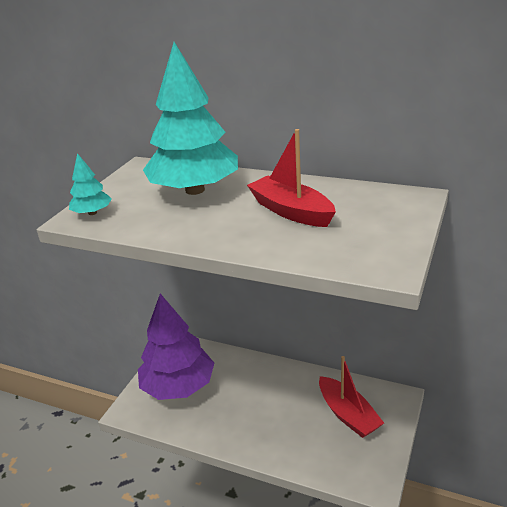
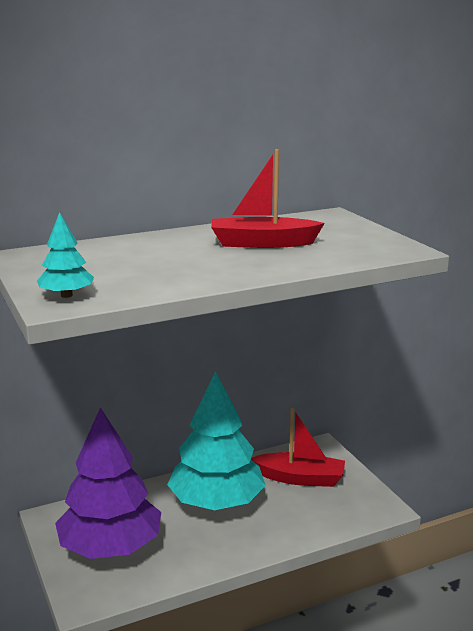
camera: 50 degrees left, 10 degrees down
(195, 190) = (137, 254): turquoise tree -> turquoise tree (217, 502)

